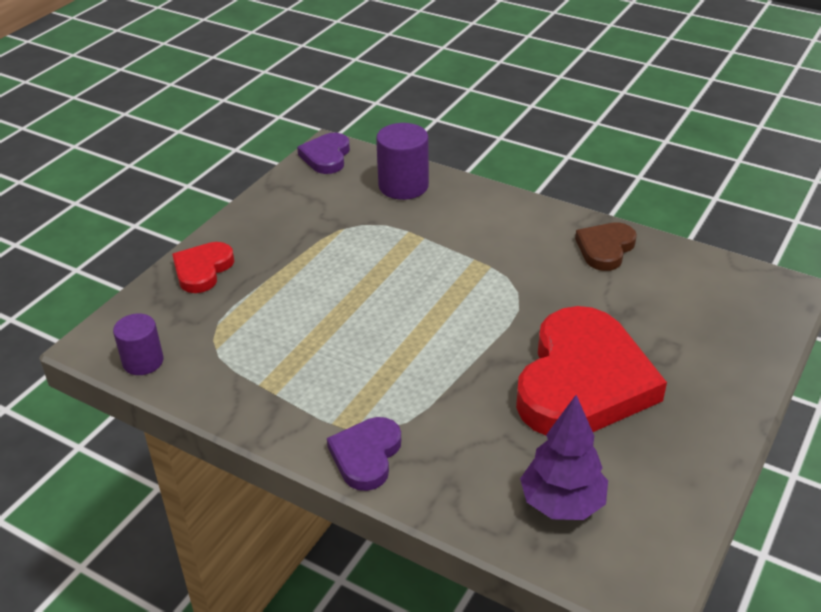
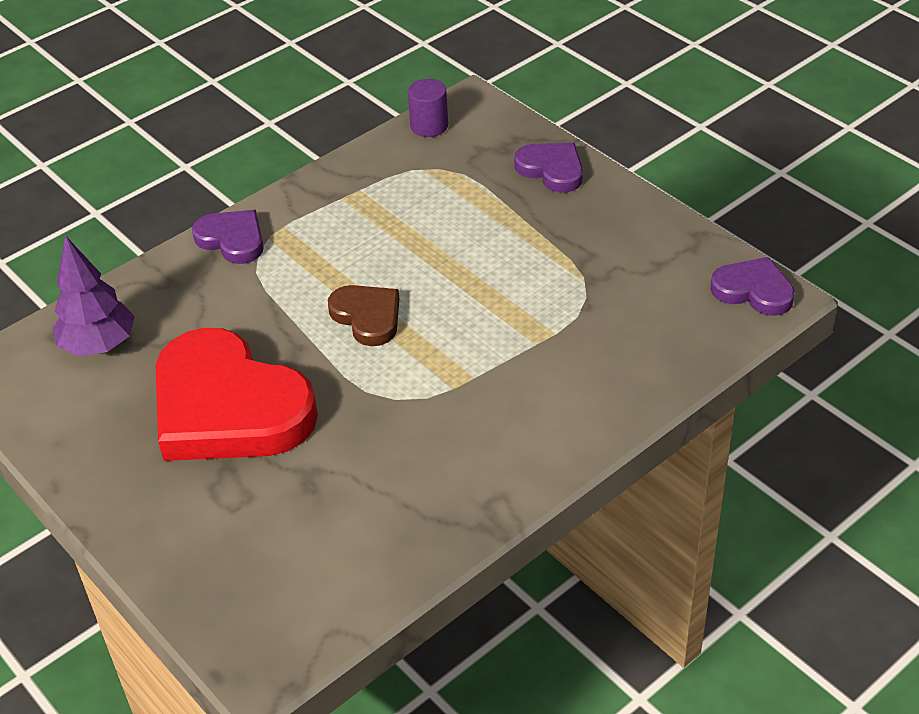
camera: 110 degrees right, 5 degrees up
(202, 270) = (552, 170): red heart -> purple heart
(403, 186) = (656, 348): purple cylinder -> none
(605, 249) = (434, 506): brown heart -> brown heart (367, 317)

